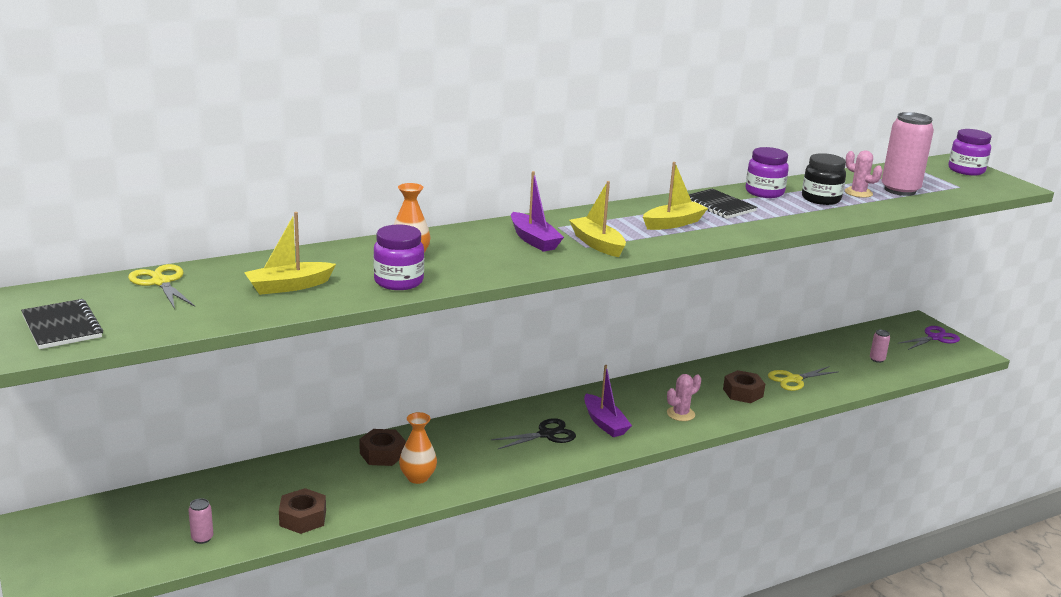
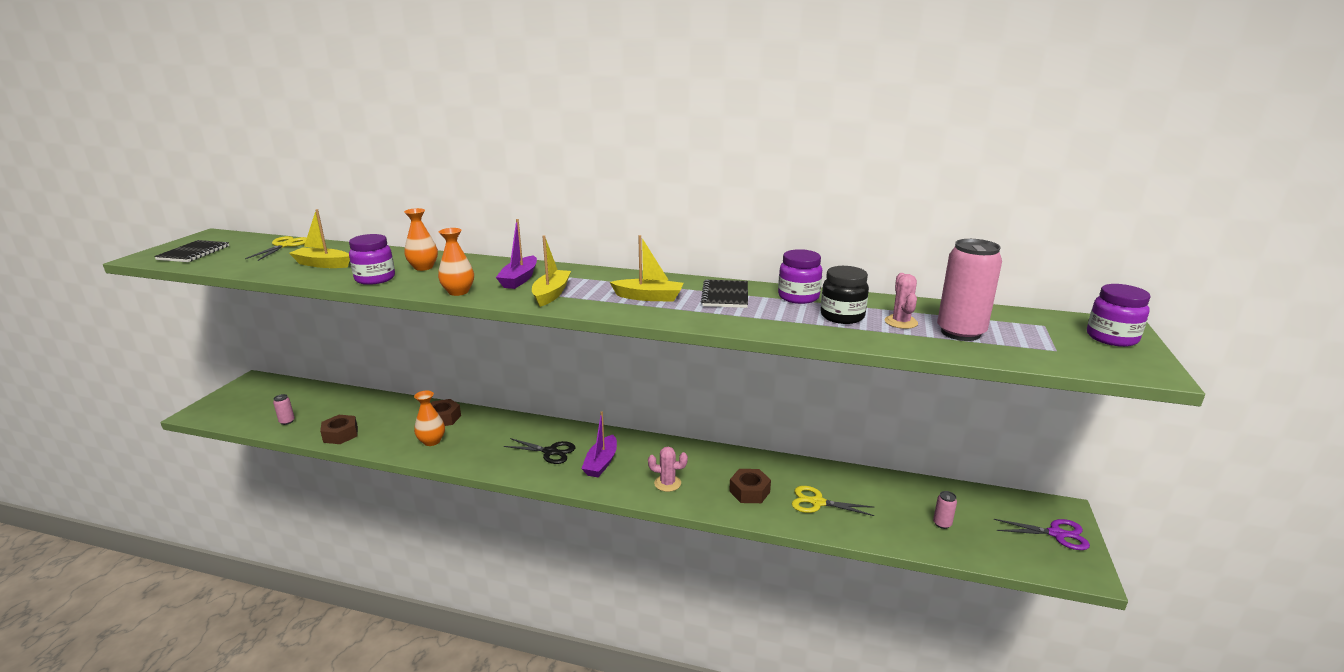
camera: 45 degrees right, 0 degrees up
(516, 267) = (458, 292): none -> orange vase

